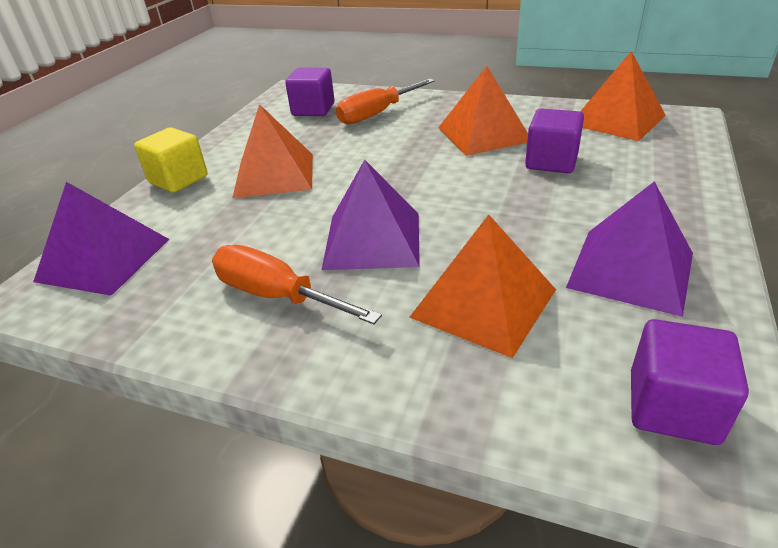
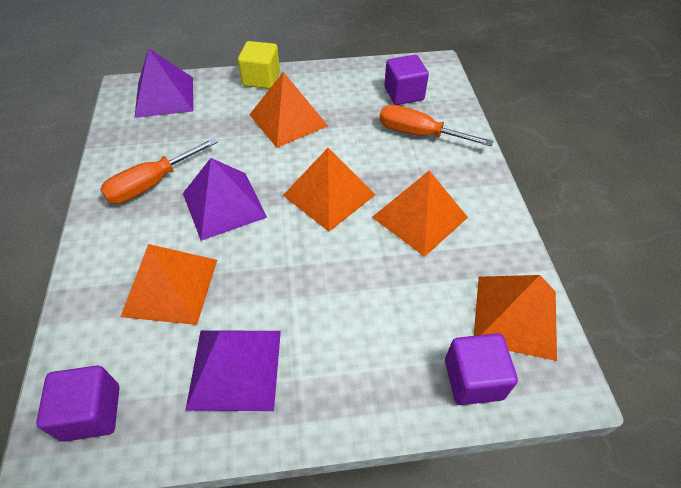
camera: 60 degrees right, 15 degrees up
(277, 295) = (152, 184): orange screwdriver -> orange screwdriver turned 135 degrees counterclockwise
(416, 171) = (329, 195): none -> orange pyramid
(551, 162) = (389, 280): purple cube -> purple cube (473, 379)

